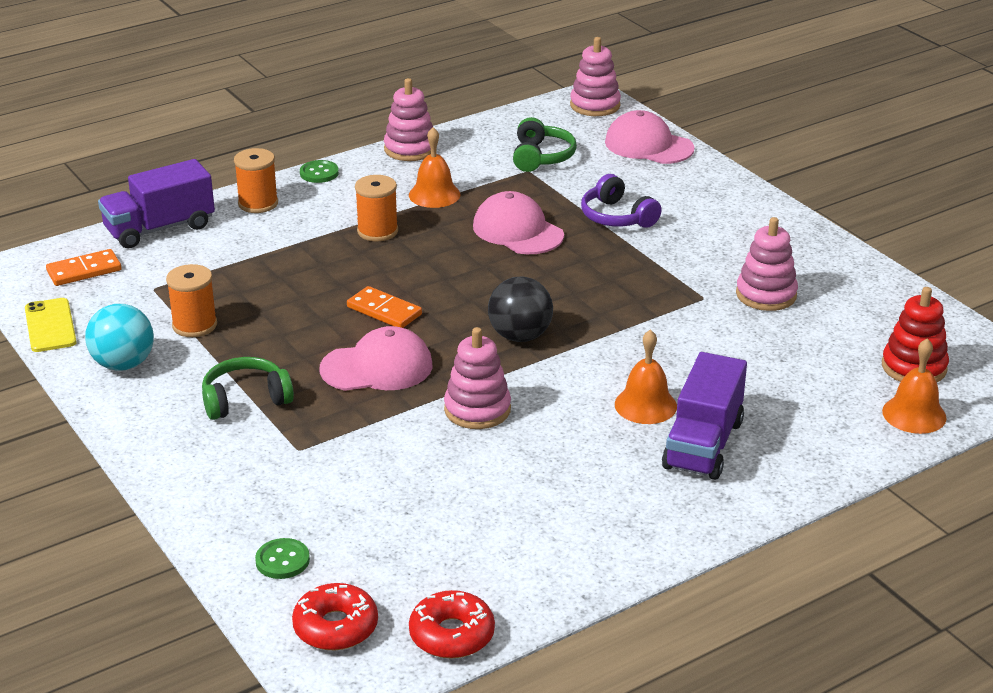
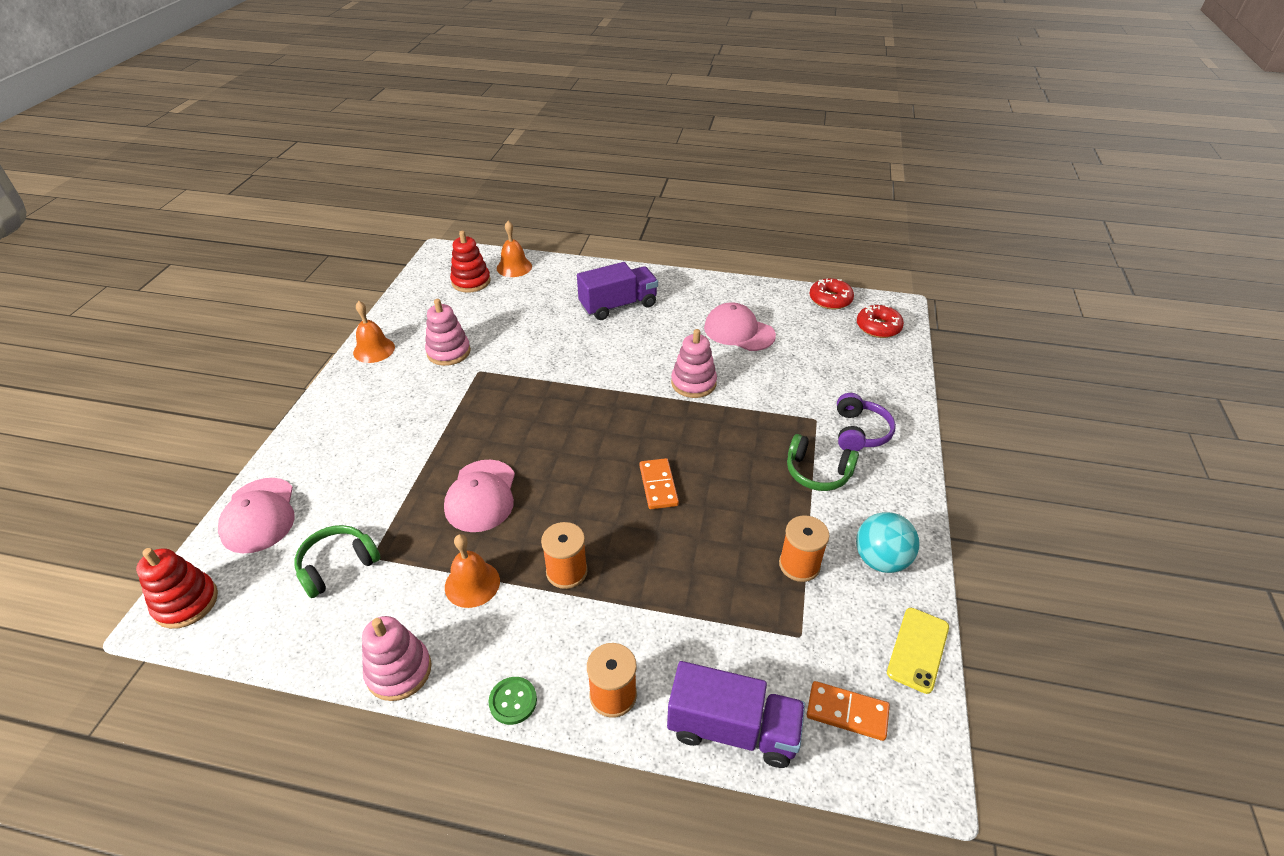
camera: 135 degrees left, 10 degrees up
(282, 560) = (878, 366): green button -> none
(377, 367) = (714, 444): pink cap -> pink cap (739, 331)
(520, 336) = (608, 412): black ball -> none
(595, 105) = (186, 603): pink stacking toy -> red stacking toy
(617, 217) = (408, 461): purple headphones -> purple headphones (859, 432)
(645, 405) = (611, 336): orange bell -> orange bell (374, 350)

